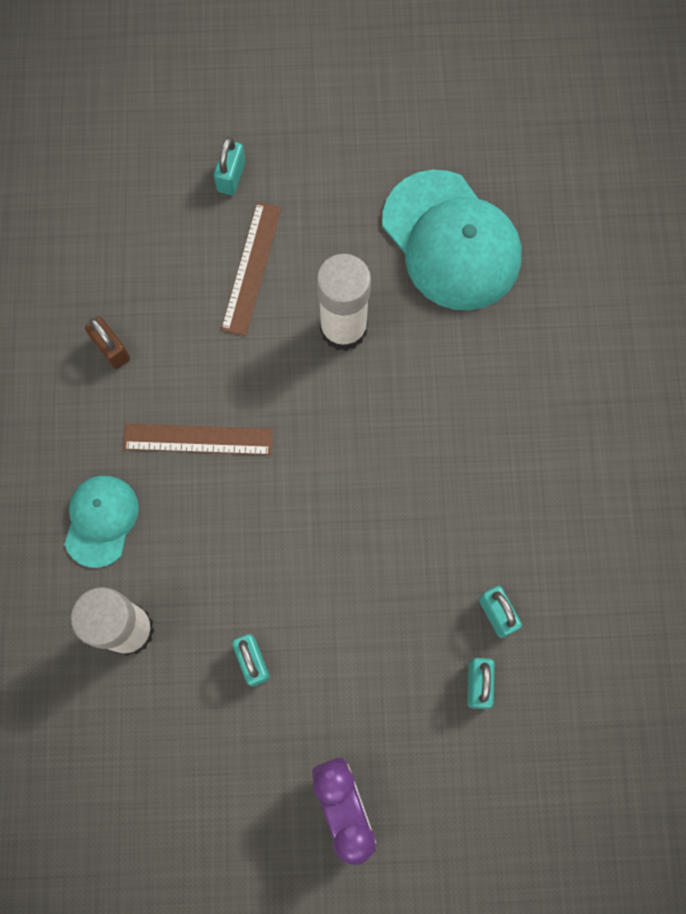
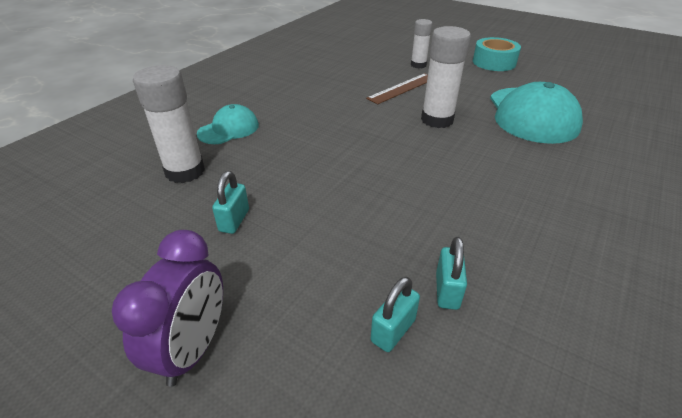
camera: 35 degrees right, 35 degrees down
(111, 349) = (305, 86): brown padlock -> none
(198, 439) = (313, 124): brown ruler -> none
(231, 176) = (418, 65): turquoise padlock -> white glue stick
(337, 98) = (494, 62): none -> turquoise tape

